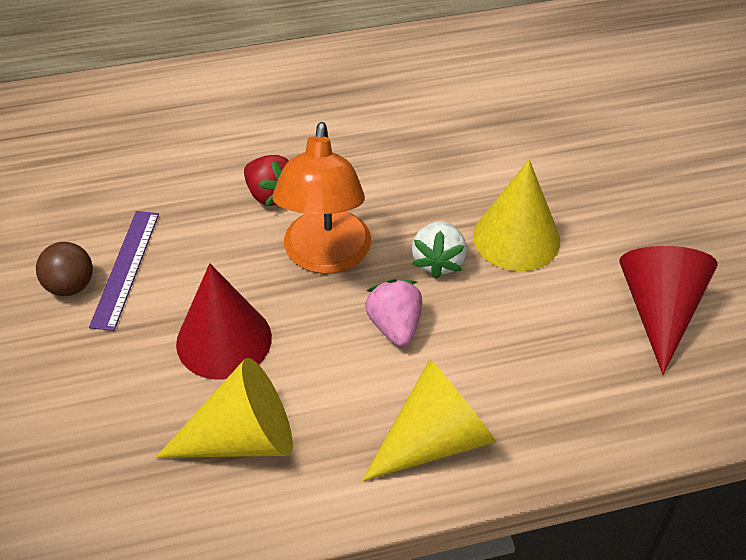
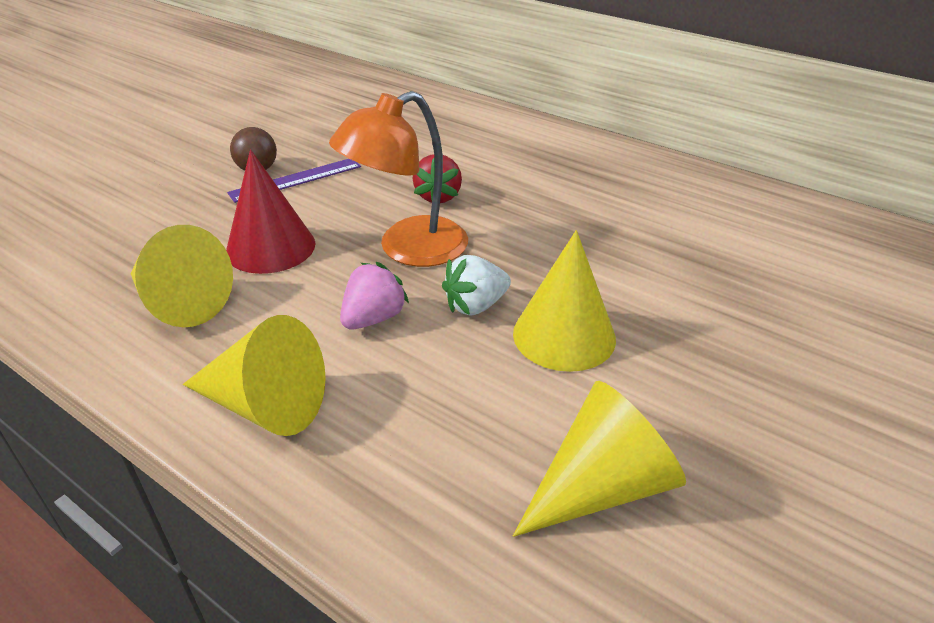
camera: 50 degrees right, 10 degrees down
(659, 311) = (601, 487): red cone -> yellow cone

